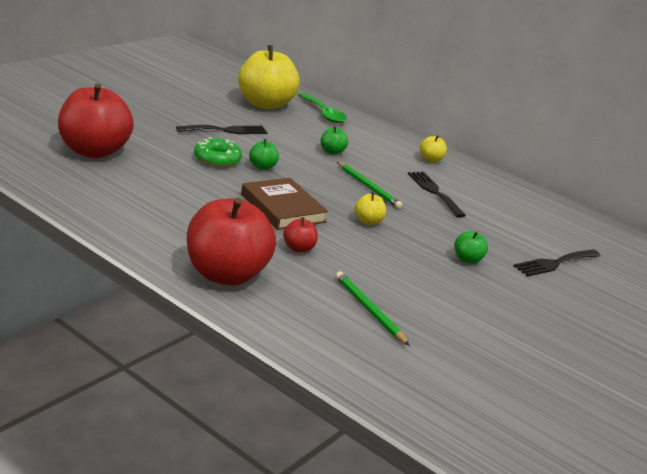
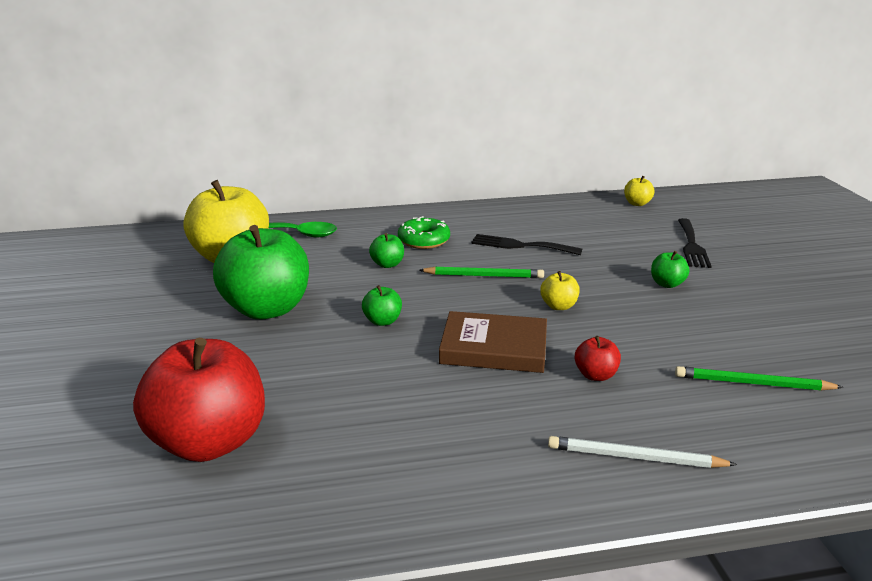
camera: 45 degrees left, 0 degrees up
(217, 159) = (334, 345): green donut -> green donut (424, 240)
(226, 130) = (267, 309): black fork -> green apple
(226, 275) = (635, 457): red apple -> white pencil
(430, 160) = (453, 221): yellow apple -> yellow apple (637, 203)

